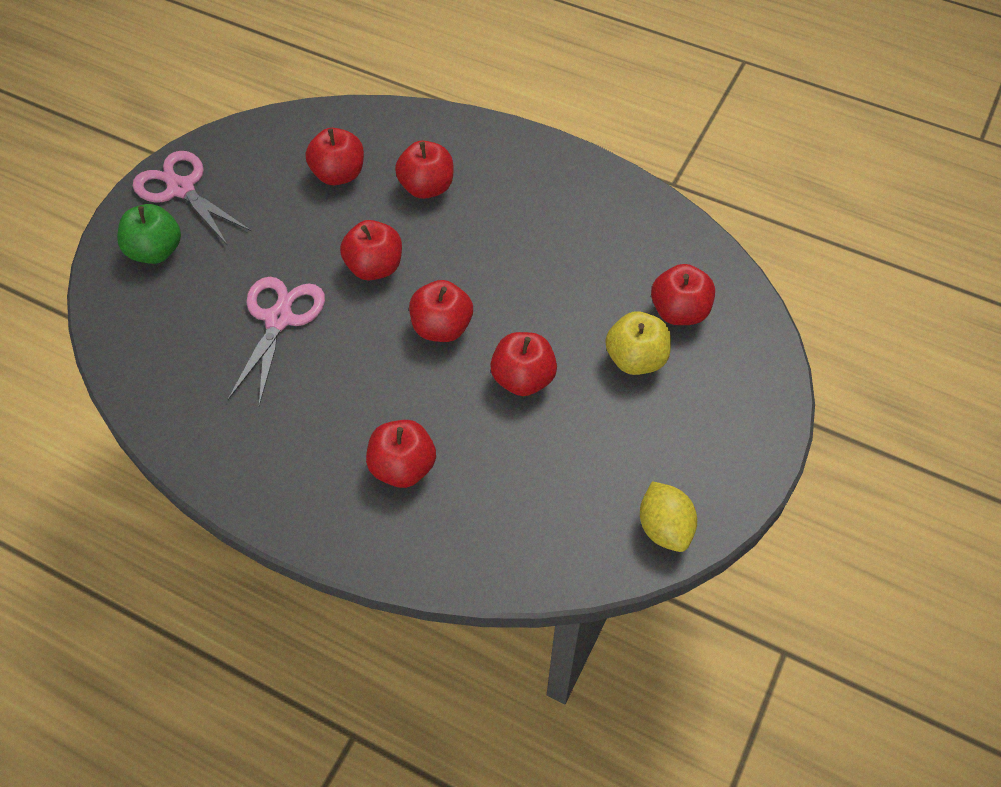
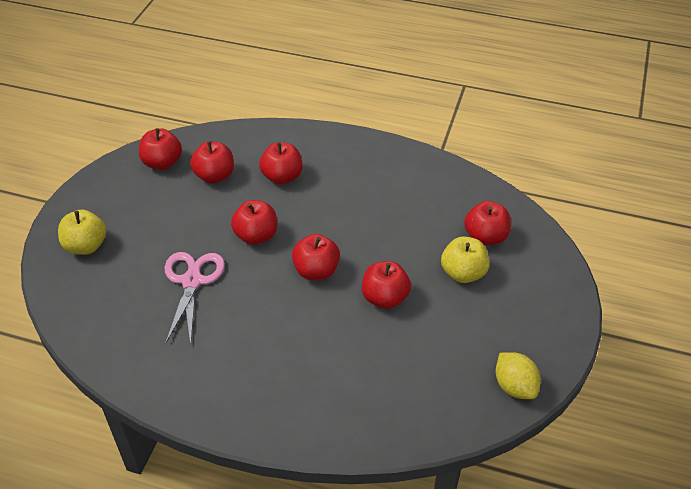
camera: 10 degrees left, 10 degrees down
(155, 251) = (86, 246): green apple -> yellow apple
(181, 189) = (96, 200): pink scissors -> none
(403, 467) = (310, 373): red apple -> red apple (162, 163)

